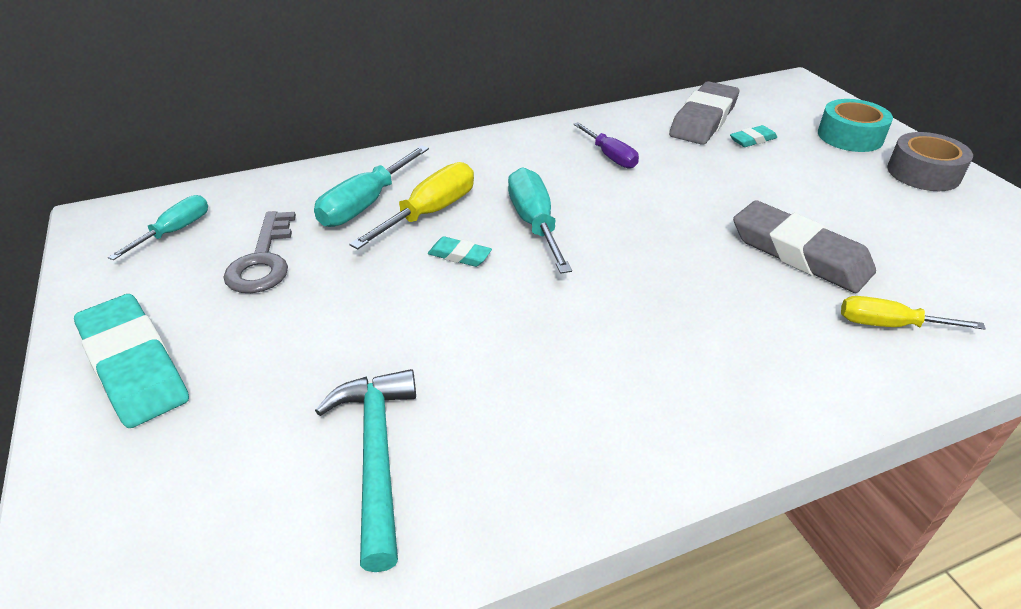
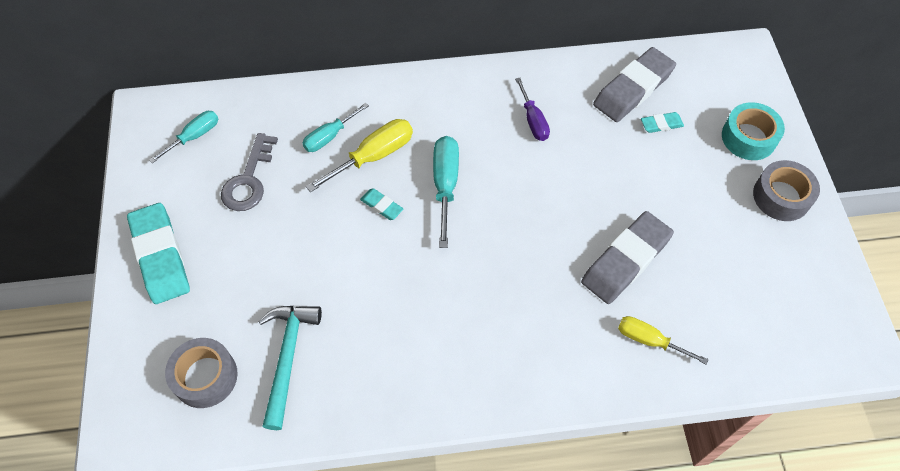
camera: 15 degrees right, 20 degrees up
(234, 516) = (205, 377): none -> grey tape
(365, 204) = (329, 136): turquoise screwdriver -> turquoise screwdriver, size x0.66
(799, 253) = (626, 260): grey eraser -> grey eraser turned 75 degrees clockwise

